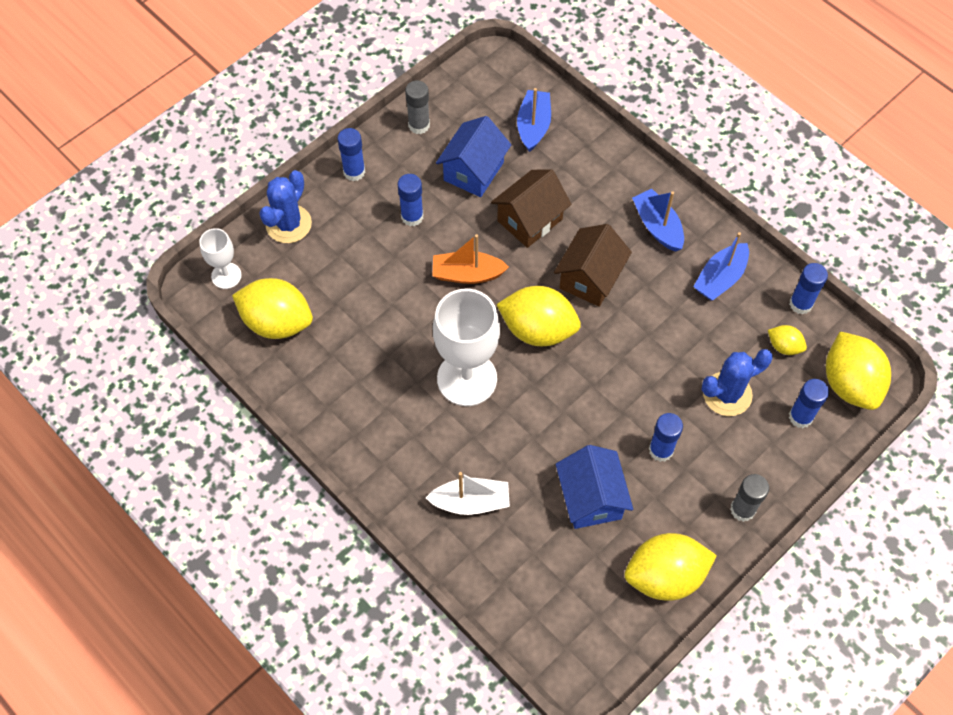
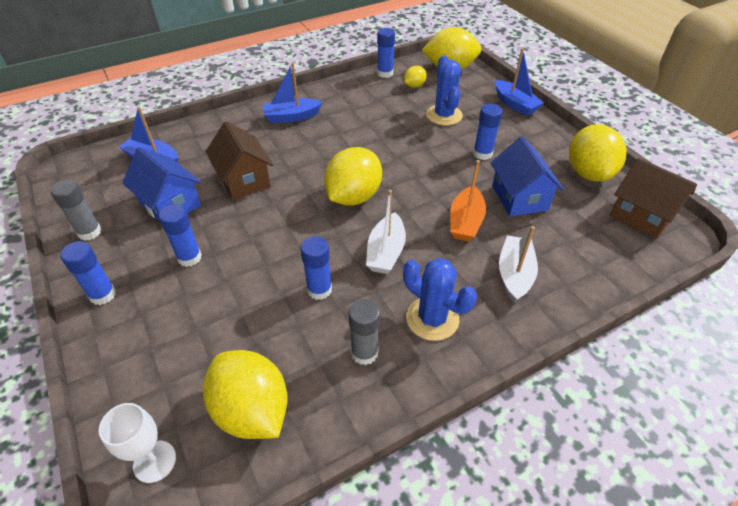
camera: 75 degrees left, 15 degrees down
(277, 322) = (252, 410): yellow lemon -> yellow lemon turned 75 degrees counterclockwise
(288, 224) = (125, 372): blue cactus -> blue cactus (432, 318)
(467, 274) = (276, 230): orange boat -> orange boat (465, 222)
(467, 378) = (386, 252): white goblet -> white boat
(590, 278) = (319, 158): brown house -> brown house (641, 216)
(591, 498) = (519, 198): blue house -> blue house turned 75 degrees clockwise
(720, 278) = (350, 99): blue boat -> blue boat (515, 104)
(742, 509) = (536, 127): grey glue stick -> grey glue stick (364, 353)
(800, 417) = (469, 90): blue glue stick -> blue glue stick (319, 290)

